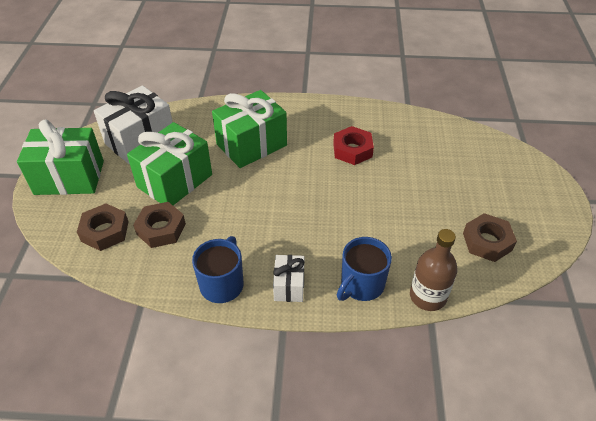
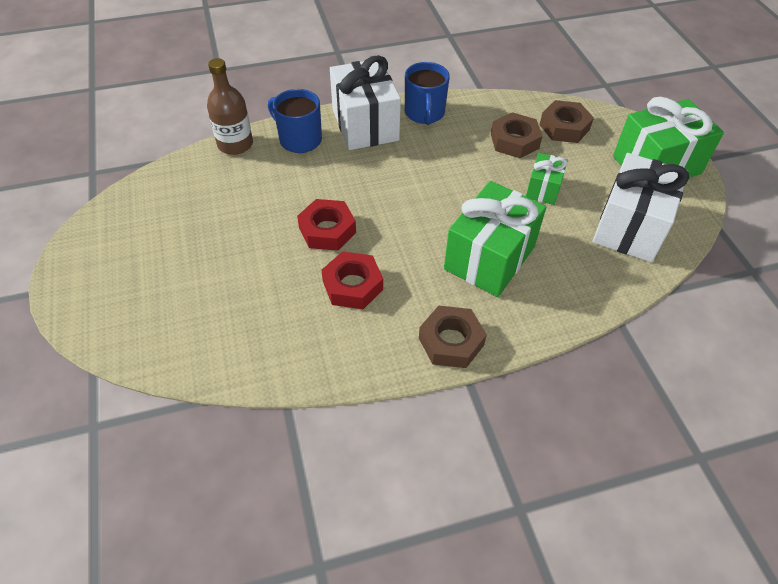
camera: 160 degrees right, 5 degrees up
(175, 181) = (543, 189): green gift -> green gift, size x0.52
(289, 286) = (365, 125): white gift -> white gift, size x1.93
(359, 190) = (327, 230): none -> red nut
(361, 285) = (299, 139): blue mug -> blue mug turned 75 degrees counterclockwise
(487, 242) = (172, 206): brown nut -> brown nut (451, 341)

